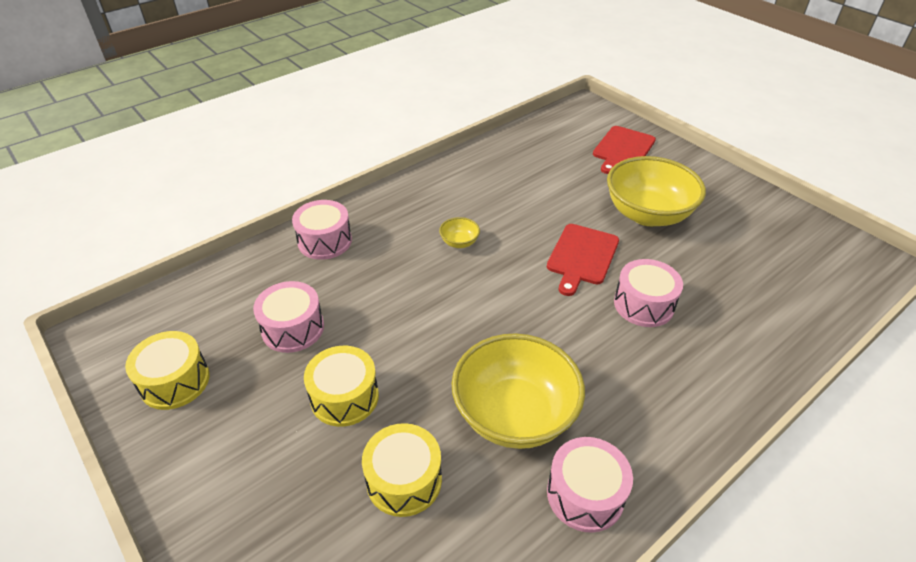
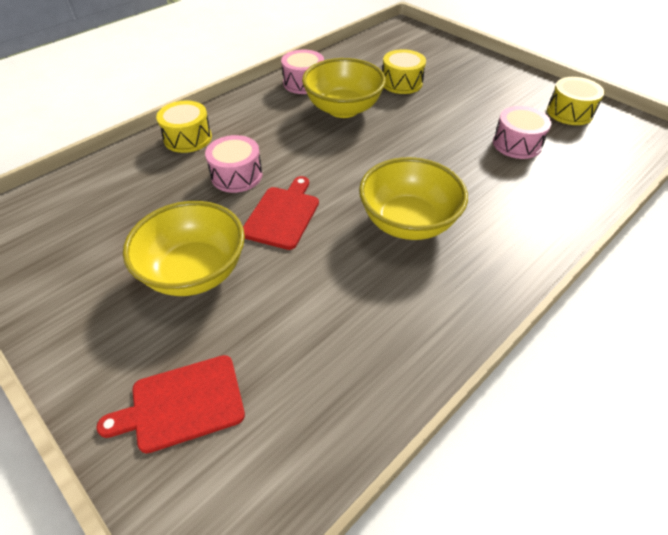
camera: 175 degrees right, 5 degrees up
(325, 241) = (545, 215): pink drum -> none
(344, 397) = (454, 111): yellow drum -> yellow drum (188, 138)
(459, 242) = (408, 222): yellow bowl -> yellow bowl, size x2.43
(623, 149) = (182, 404): red cutting board -> red cutting board turned 135 degrees counterclockwise

